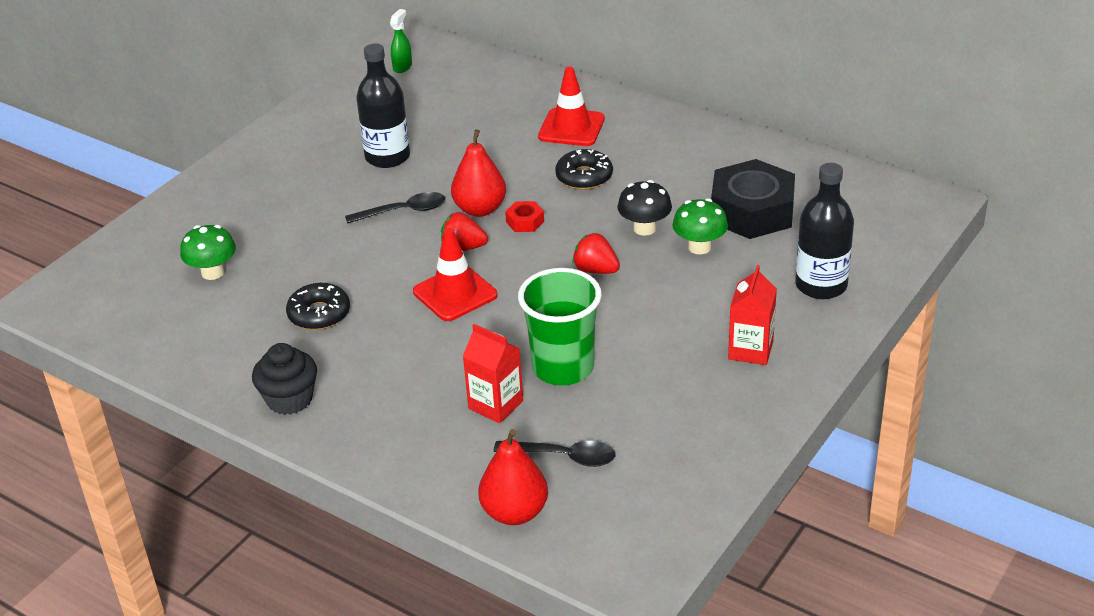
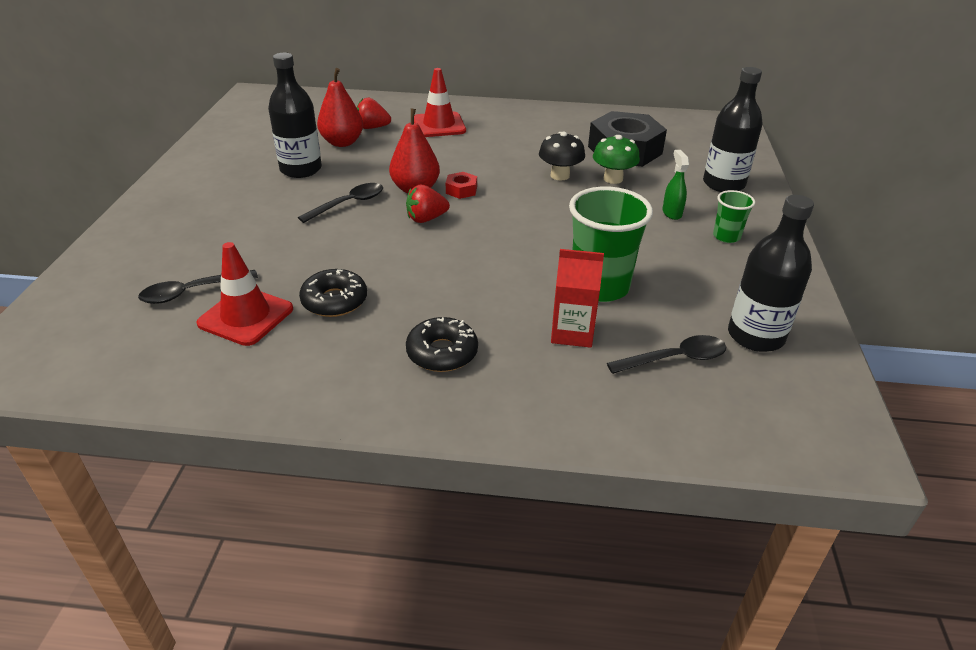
camera: 30 degrees left, 0 degrees up
(213, 272) = (192, 292): green mushroom -> black spoon
(289, 399) = (365, 386): black cupcake -> none
(402, 67) = (264, 110): green spray bottle -> green spray bottle (671, 213)
(455, 293) = (450, 253): red traffic cone -> red traffic cone (246, 316)
(514, 512) = (685, 424): red pear -> red pear (342, 142)
(584, 177) = (479, 152): black donut -> black donut (442, 353)
(596, 270) = (552, 210): red strawberry -> red strawberry (372, 128)
(662, 460) = (755, 336): none -> black bottle
(750, 350) = (726, 236): red carton -> green cup

